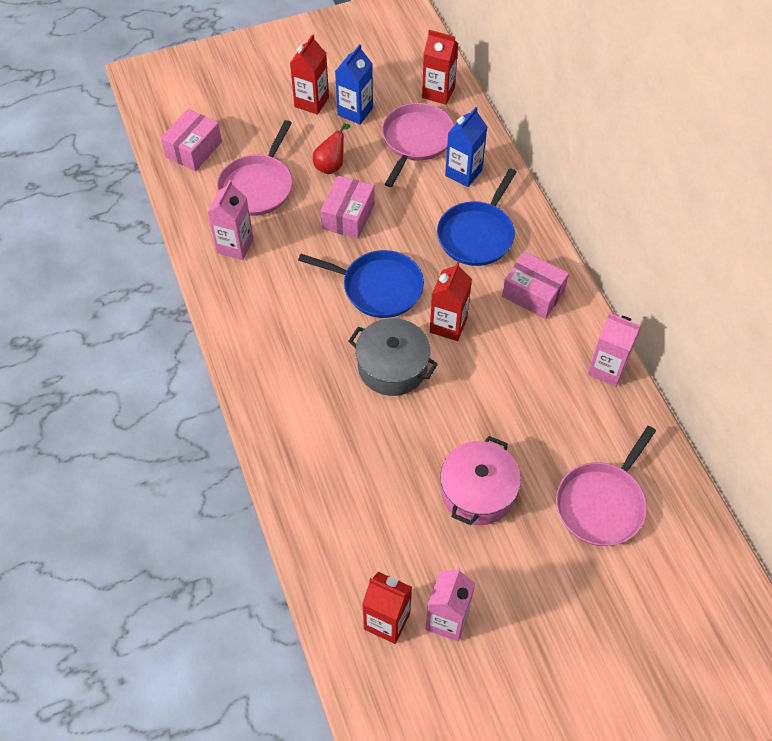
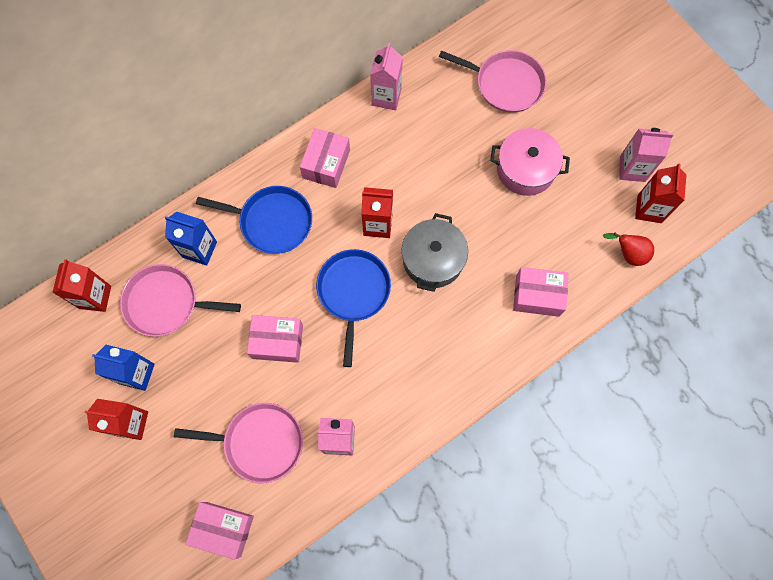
camera: 105 degrees left, 15 degrees up
(317, 458) = (537, 295): none -> pink box
(331, 165) = (215, 377): red pear -> red pear (628, 254)

